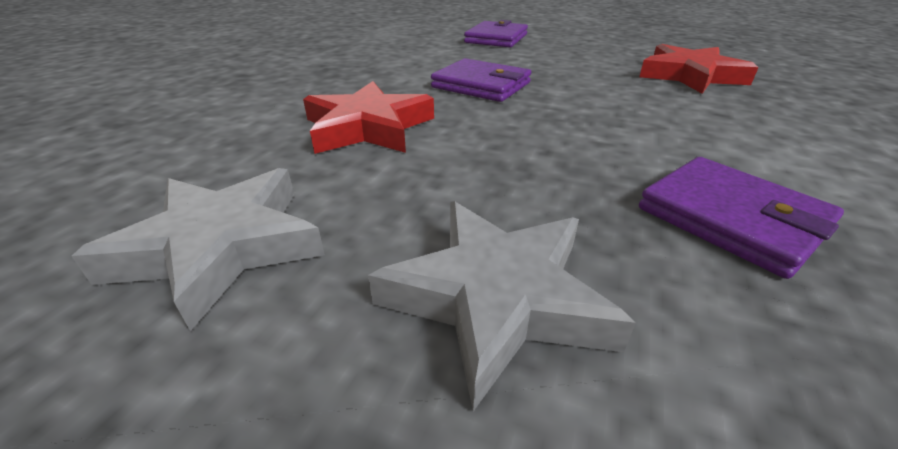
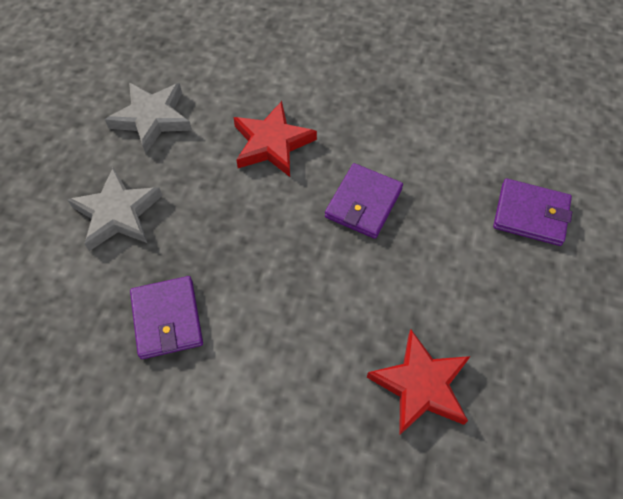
camera: 85 degrees right, 25 degrees up
(731, 218) = (167, 319): purple wallet -> purple wallet turned 60 degrees counterclockwise

